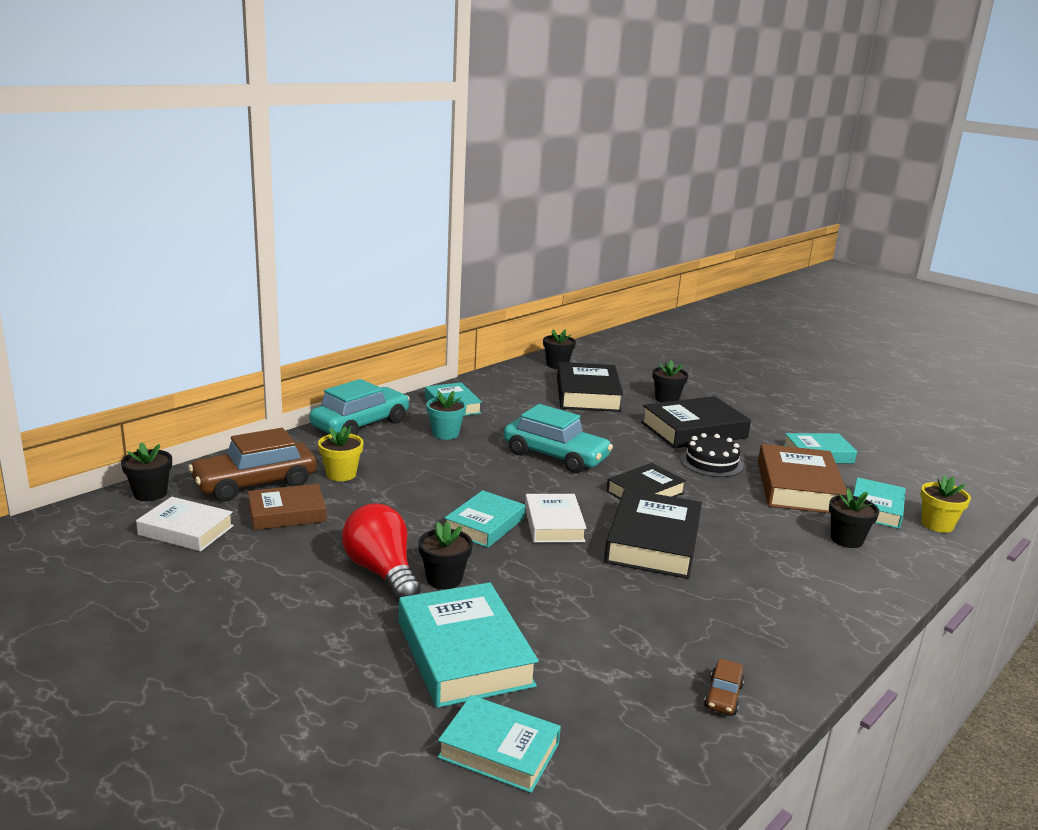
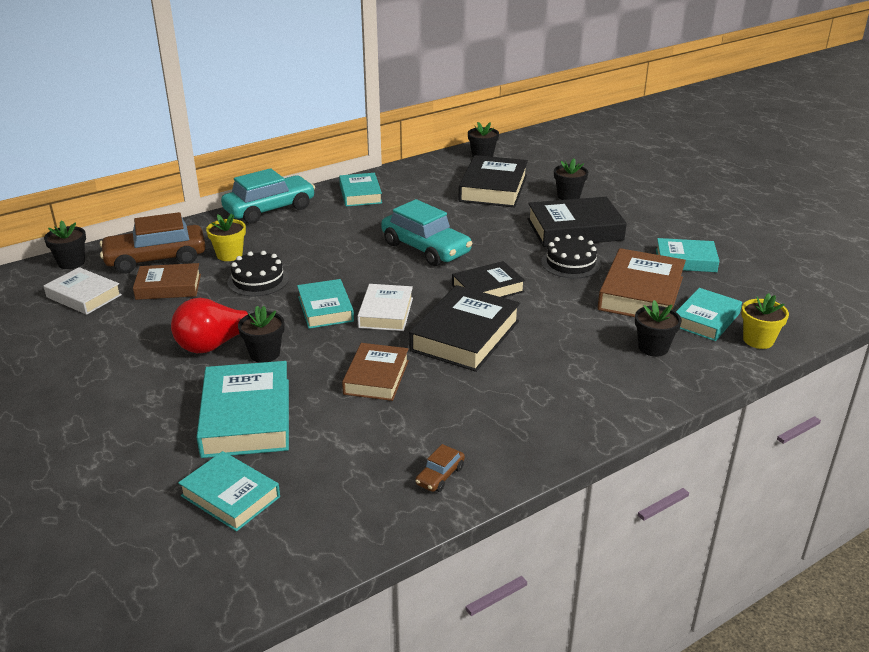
camera: 15 degrees right, 10 degrees up
(382, 572) = (218, 343): red light bulb -> red light bulb turned 105 degrees counterclockwise
(390, 499) = (258, 280): none -> black cake
(445, 434) = (339, 222): turquoise flower pot -> none
(485, 525) = (325, 309): turquoise book -> turquoise book turned 60 degrees counterclockwise
(586, 594) = (376, 377): none -> brown book

